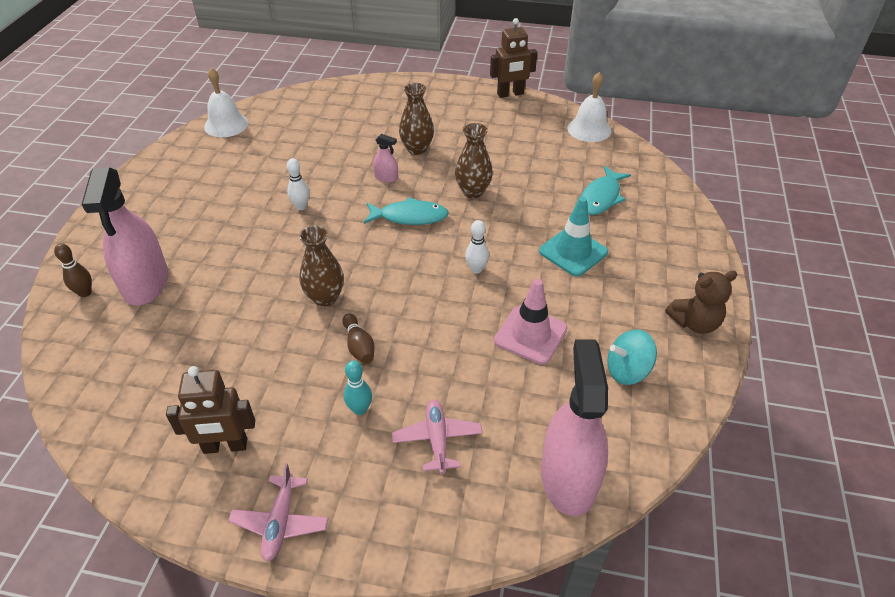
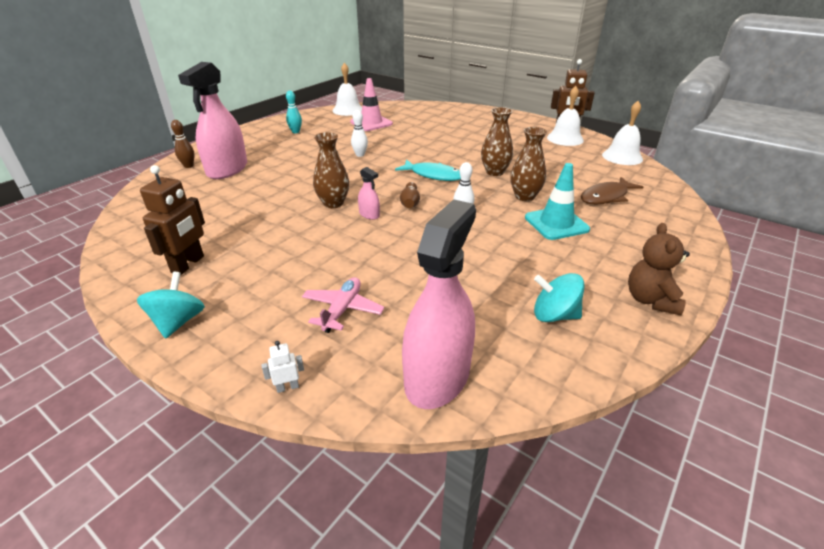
camera: 25 degrees right, 10 degrees down
(225, 446) = (188, 264): brown robot -> brown robot turned 90 degrees counterclockwise
(280, 522) = (178, 322): pink plane -> turquoise spinning top
(359, 346) = (333, 235): brown bowling pin -> brown bowling pin (410, 202)
(360, 409) = (300, 272): turquoise bowling pin -> turquoise bowling pin (295, 132)
(386, 177) = (433, 152): pink spray bottle -> pink spray bottle (369, 214)
(417, 149) = (468, 143): brown vase -> brown vase (524, 196)
(448, 545) = (287, 387): none -> white robot
(518, 113) = (565, 138): none -> white bell
(530, 334) = (478, 265): pink traffic cone -> pink traffic cone (371, 123)
(601, 197) = (606, 197): turquoise fish -> brown fish
(694, 323) = (650, 300): brown teddy bear -> brown teddy bear turned 90 degrees clockwise

